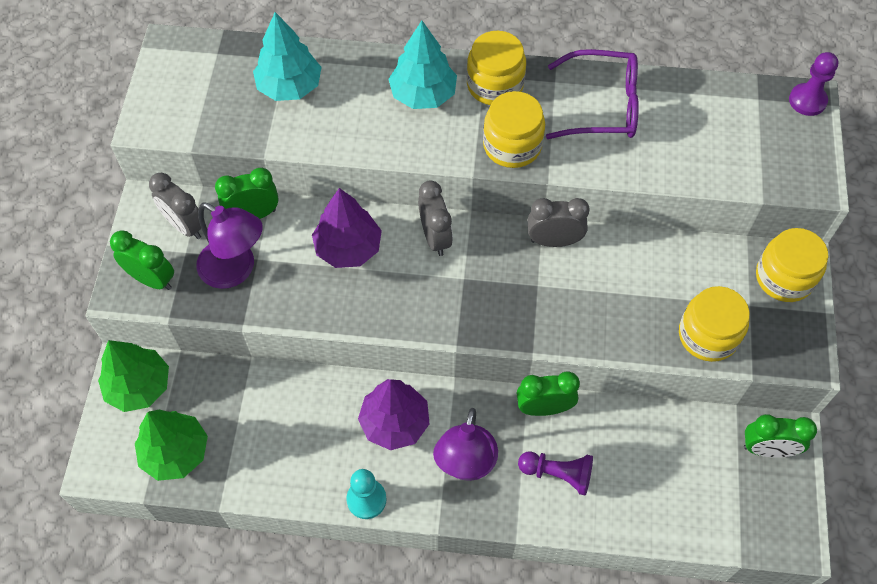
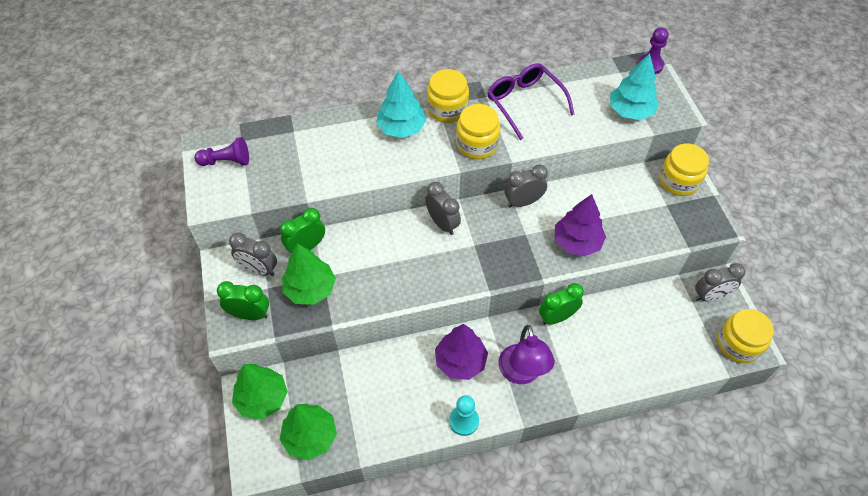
camera: 20 degrees left, 5 degrees down
(236, 270) = (310, 289): purple lamp -> green tree
(289, 86) = (304, 148): turquoise tree -> turquoise tree (630, 111)
(348, 248) = (385, 249): purple tree -> purple tree (577, 242)
(558, 474) = (586, 358): purple pawn -> purple pawn (226, 161)
(603, 106) = (524, 103): purple glasses -> purple glasses turned 105 degrees counterclockwise
(708, 335) = (649, 232): yellow jar -> yellow jar (738, 344)
(767, 449) = (710, 296): green clock -> grey clock

